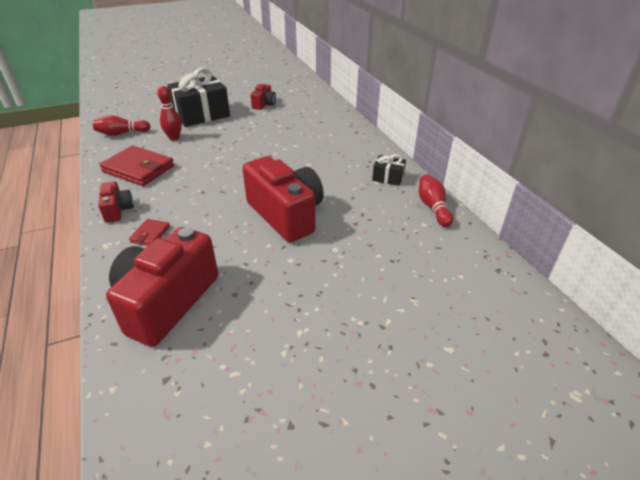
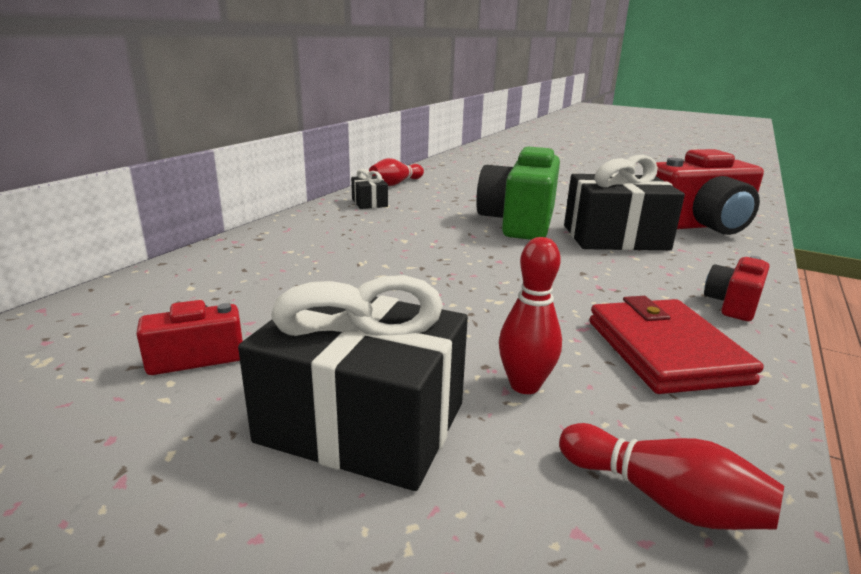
camera: 130 degrees left, 15 degrees down
(150, 234) = (692, 264): red wallet -> none
(214, 236) = (615, 237): none -> black gift
(286, 215) = (519, 222): red camera -> green camera

